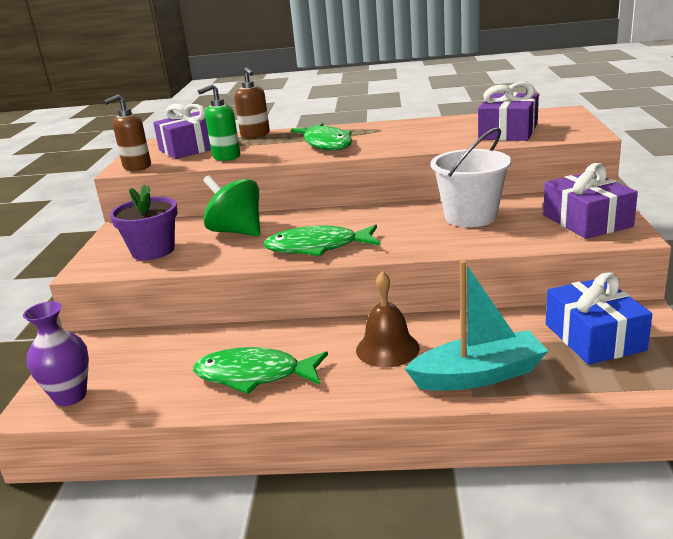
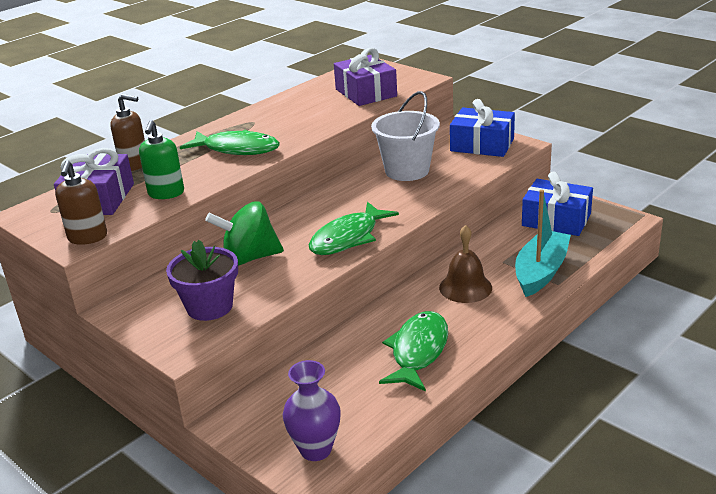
camera: 50 degrees left, 5 degrees up
(254, 375) = (418, 351): green fish -> green fish turned 150 degrees clockwise
(587, 221) = (482, 145): purple gift -> blue gift

